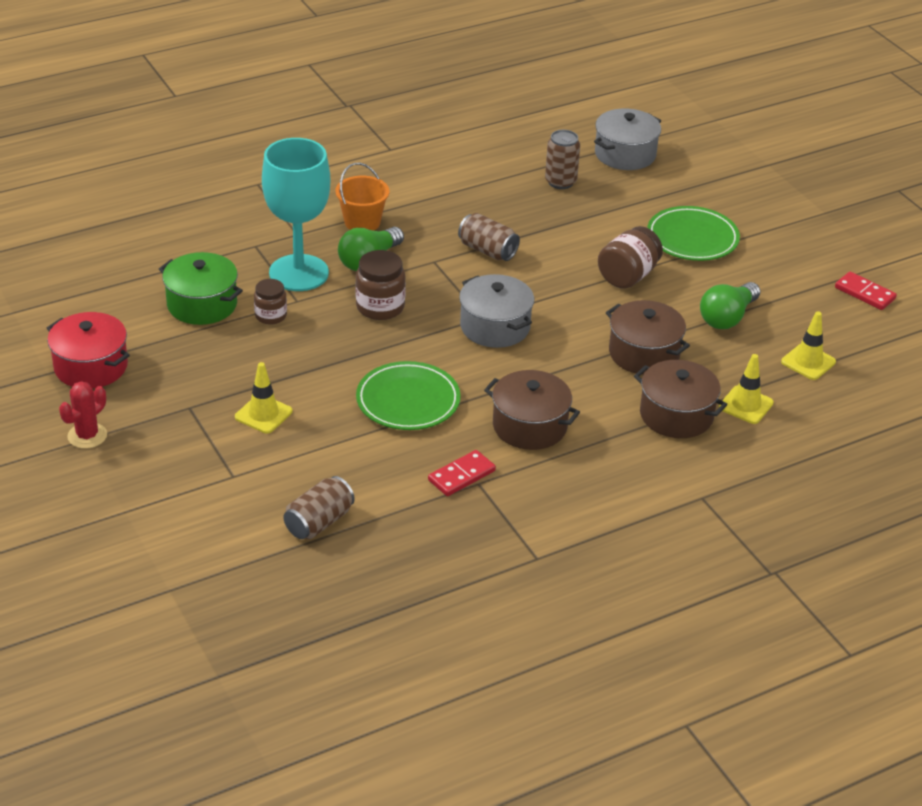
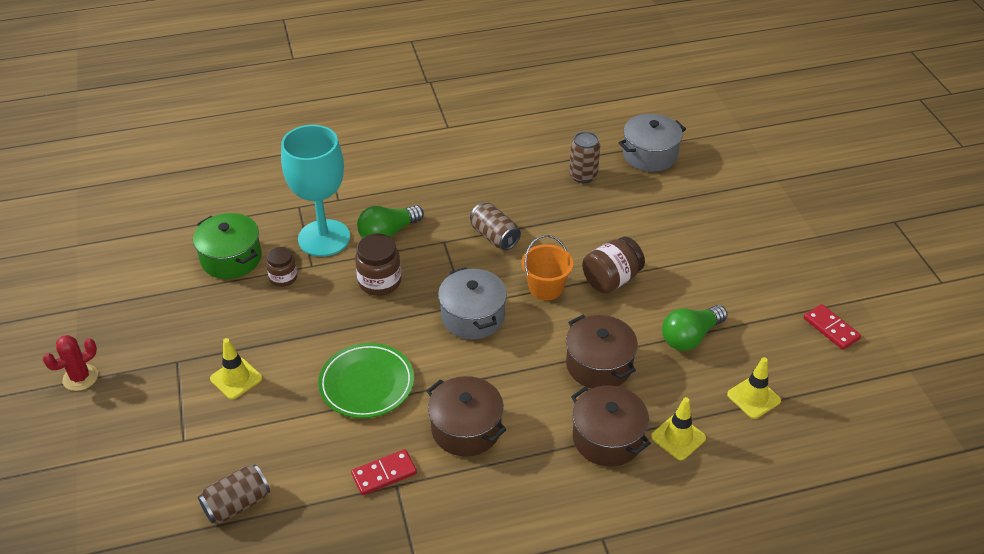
camera: 15 degrees right, 5 degrees up
(91, 366) = (114, 307): red pot -> none
(362, 222) = (397, 195): orange bucket -> orange bucket (546, 288)
(692, 238) = (683, 248): green plate -> none

